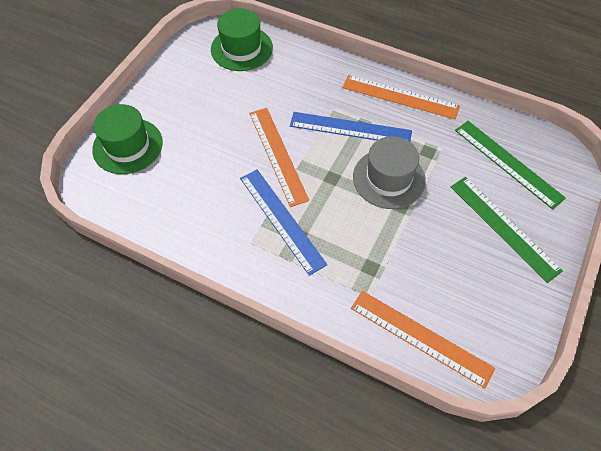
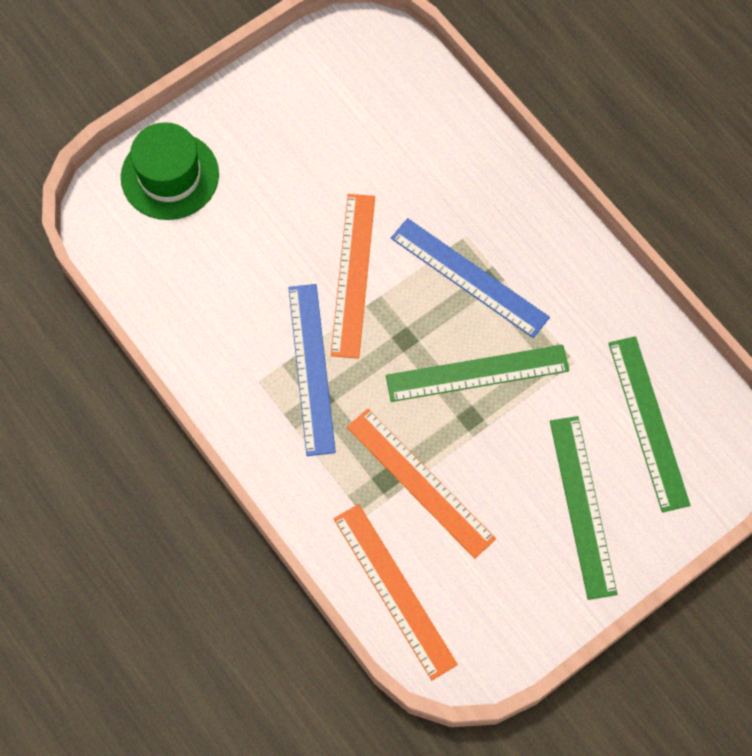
camera: 25 degrees right, 10 degrees up
(241, 48) = (389, 82): green hat -> none
(389, 178) = (477, 373): grey hat -> green ruler
(400, 97) = (566, 258): orange ruler -> orange ruler (420, 482)

